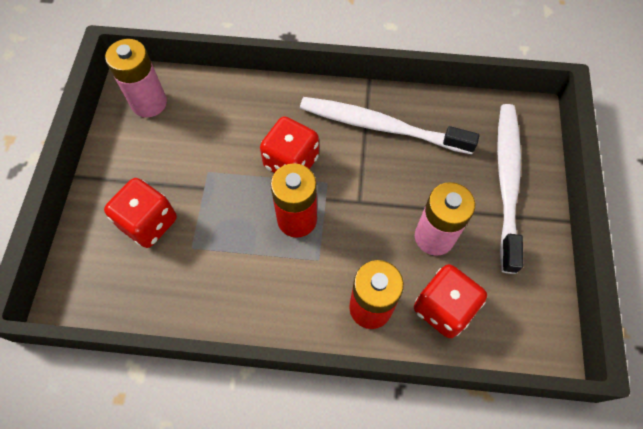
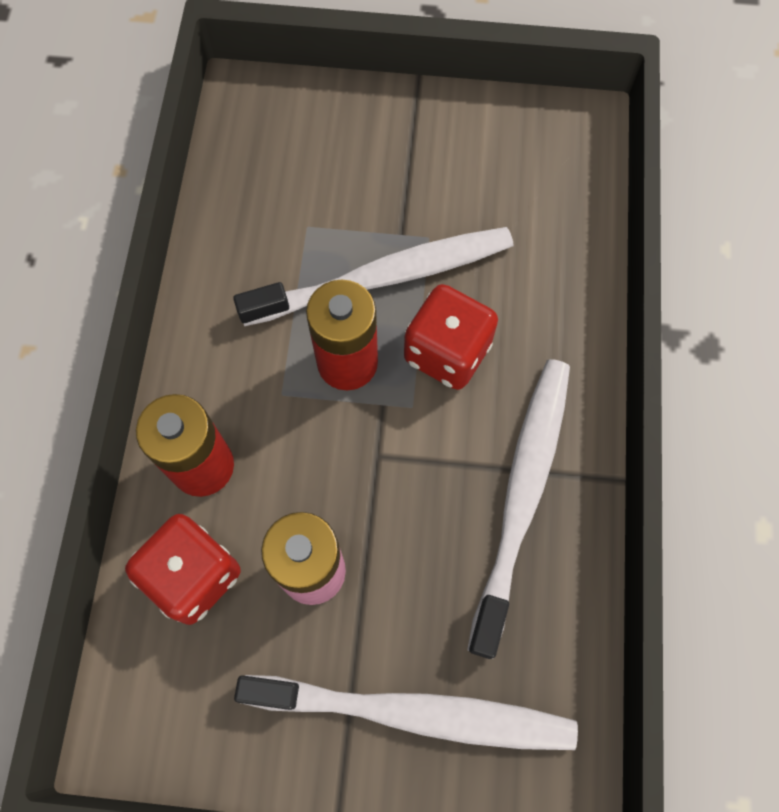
camera: 90 degrees right, 5 degrees up
(149, 103) = (546, 148): pink battery -> none
(149, 223) = (345, 171): red dice -> none
(236, 198) = (384, 277): none -> white toothbrush

